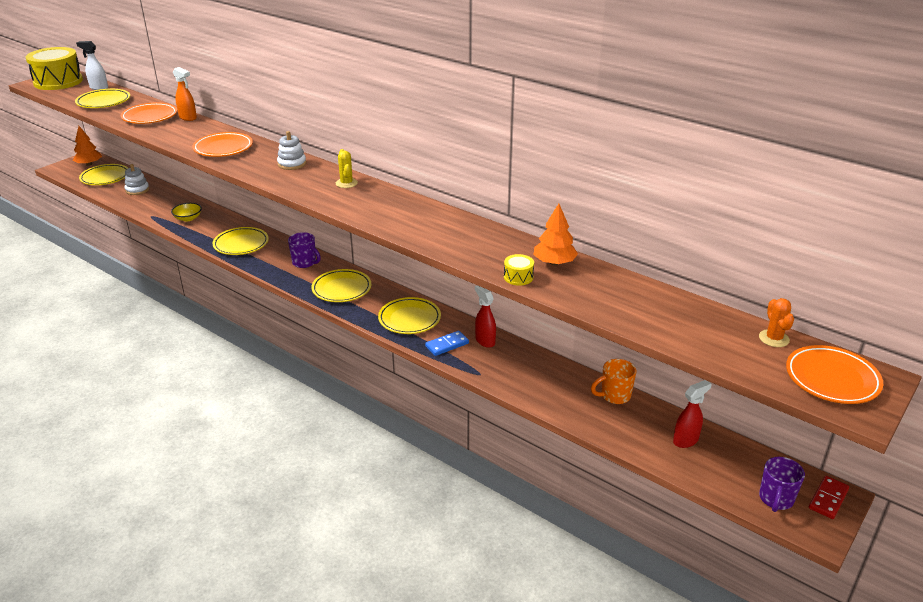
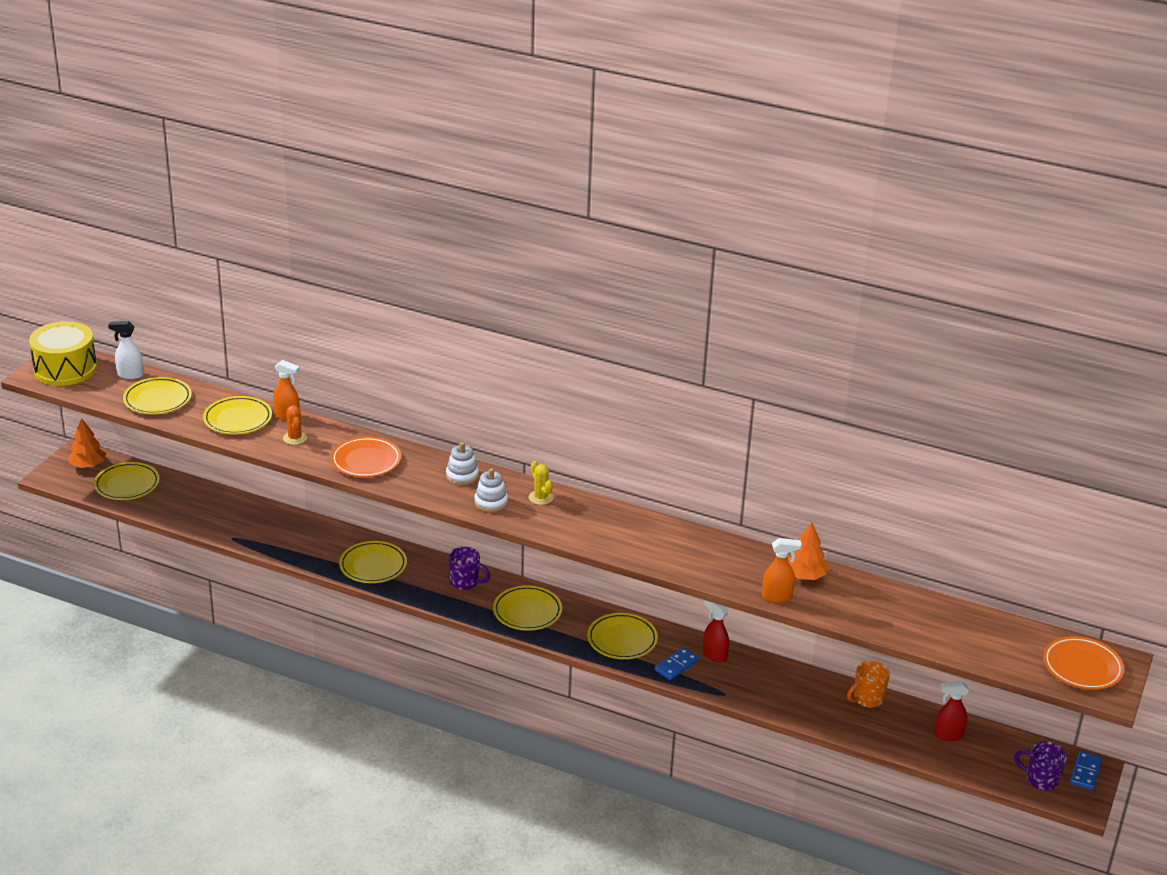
camera: 15 degrees left, 0 degrees up
(137, 190) = (185, 500): white stacking toy -> white stacking toy (491, 503)
(150, 117) = (238, 419): orange plate -> yellow plate
(188, 218) = (282, 536): yellow bowl -> none
(518, 277) = (777, 597): yellow drum -> orange spray bottle
(686, 440) = (948, 735): red spray bottle -> red spray bottle turned 135 degrees counterclockwise
(774, 338) = (1027, 634): orange cactus -> orange cactus (295, 438)
(776, 499) = (1040, 780): purple mug -> purple mug turned 105 degrees clockwise
(828, 499) = (1085, 772): red domino -> blue domino

